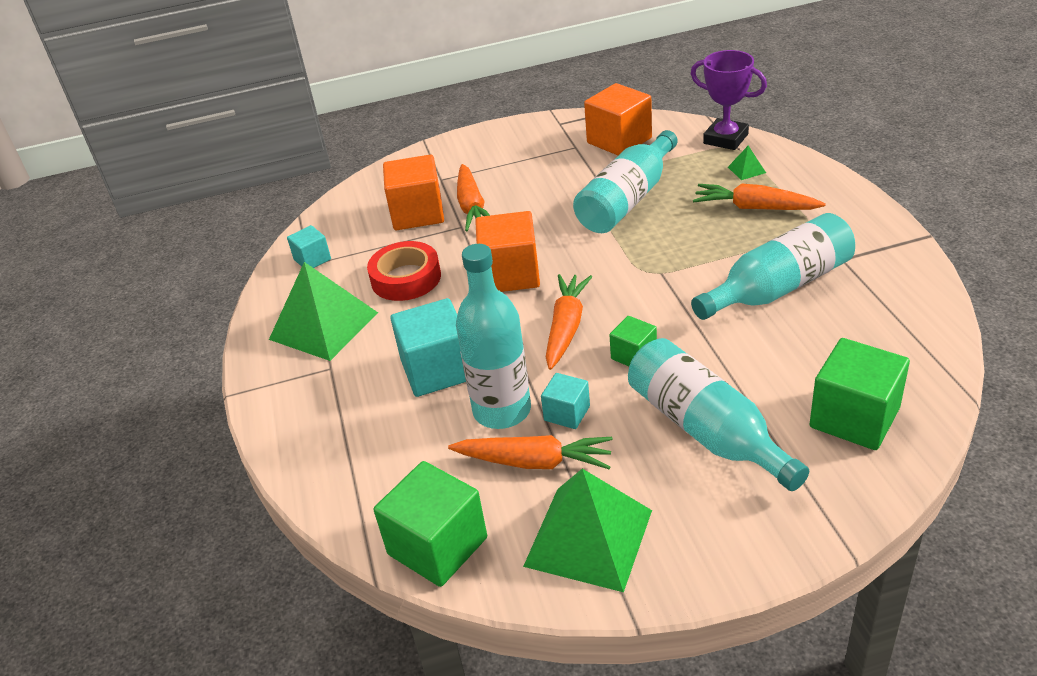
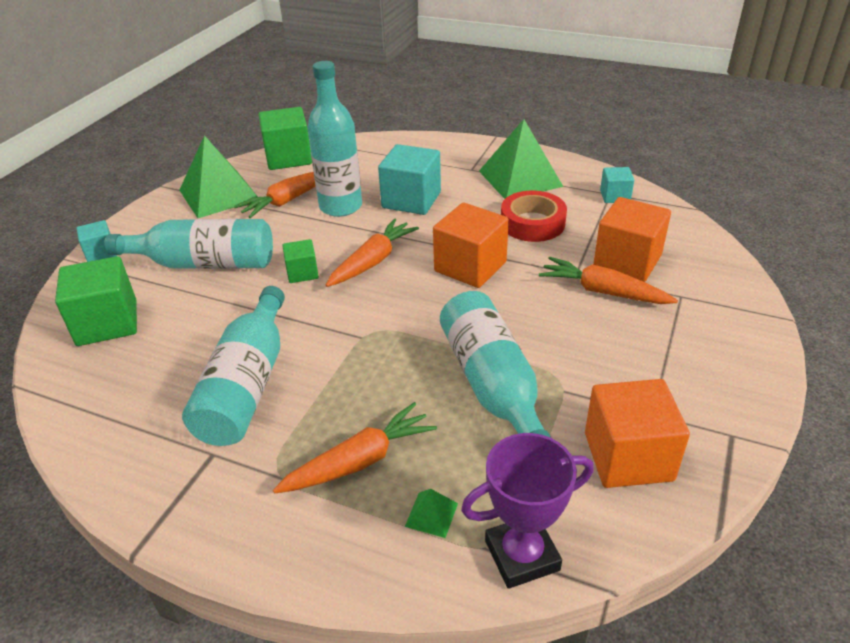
camera: 125 degrees right, 0 degrees up
(566, 327) = (373, 261): orange carrot -> orange carrot turned 105 degrees counterclockwise
(567, 413) = (301, 225): turquoise cube -> turquoise cube (101, 253)

